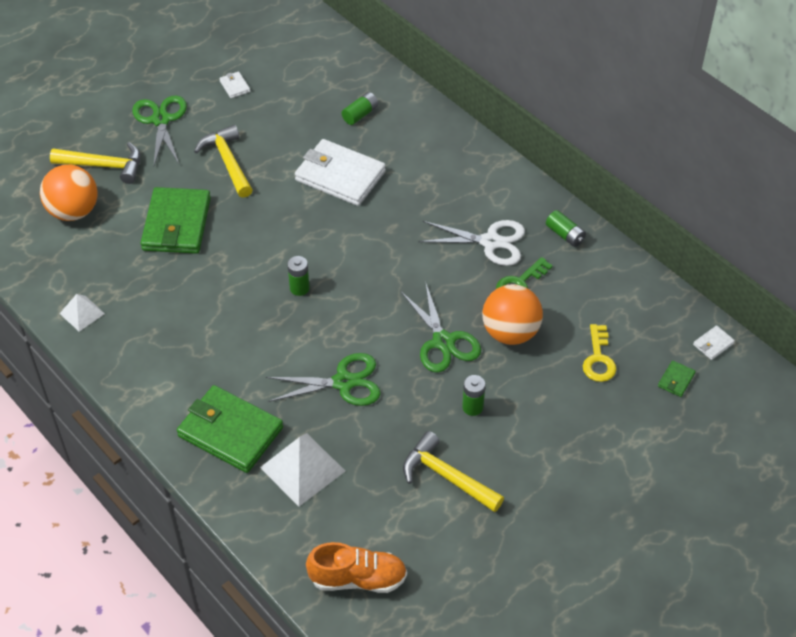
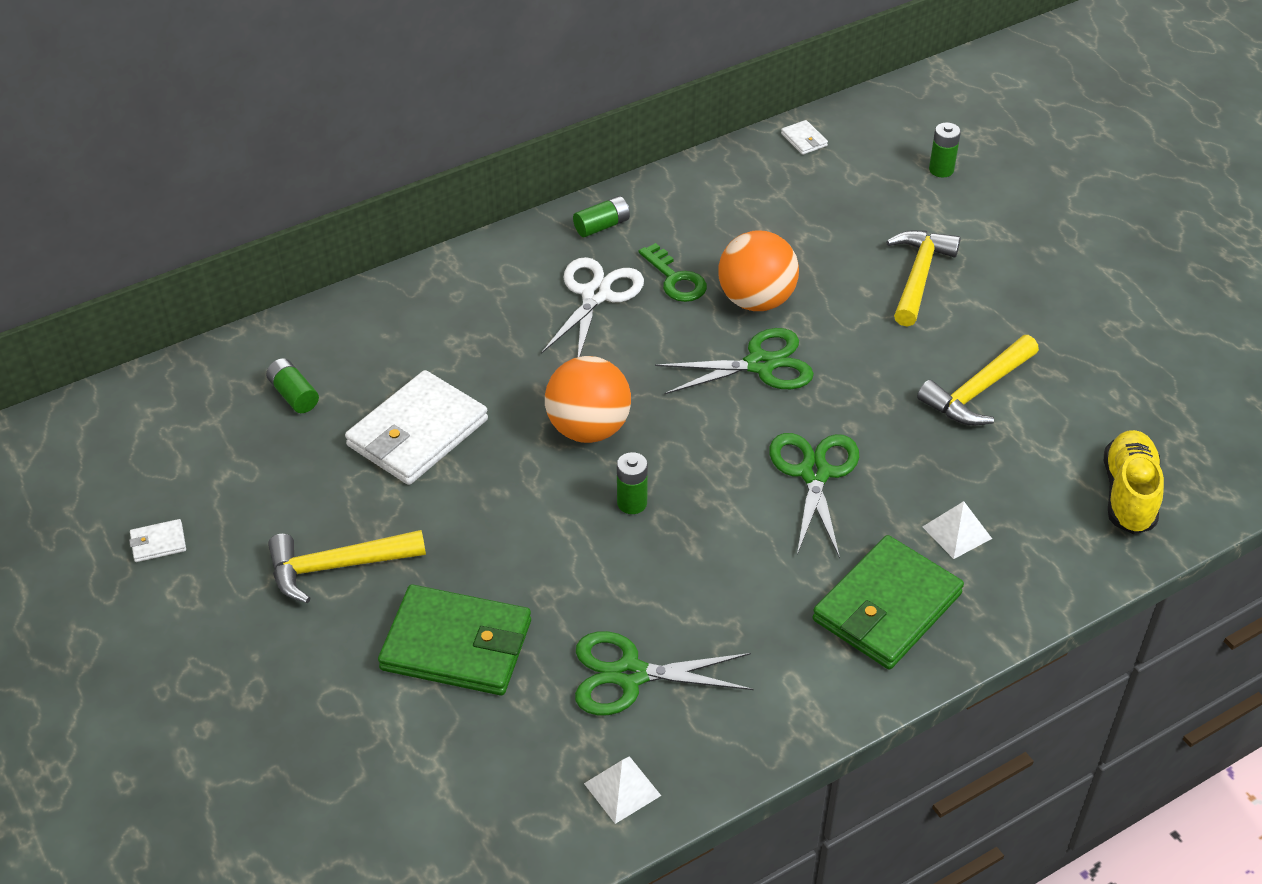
camera: 80 degrees left, 5 degrees down
(74, 211) = (380, 795): orange ball -> orange ball (588, 429)
(104, 166) = (281, 743): yellow hammer -> yellow hammer (918, 276)
(161, 120) = (198, 652): green scissors -> green scissors (630, 675)
(302, 469) = (957, 532): white pyramid -> white pyramid, size x0.58
(358, 578) = (1128, 494): orange shoe -> yellow shoe
(472, 407) = (872, 352): green battery -> green battery (941, 170)
(598, 359) = (811, 232): yellow key -> none
(676, 380) = (852, 177): green wallet -> none

